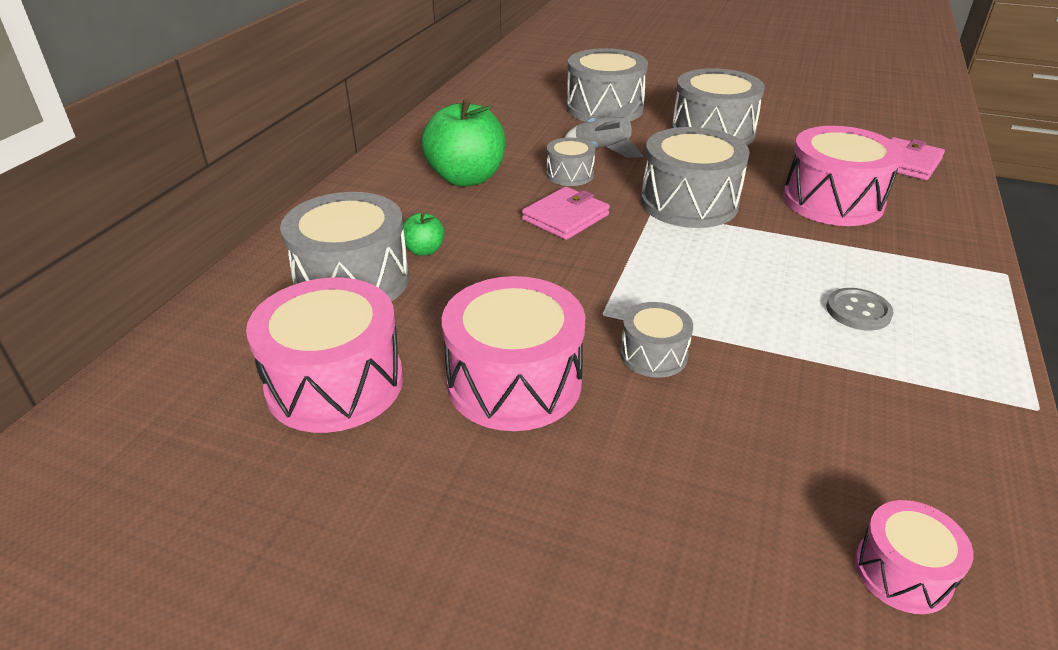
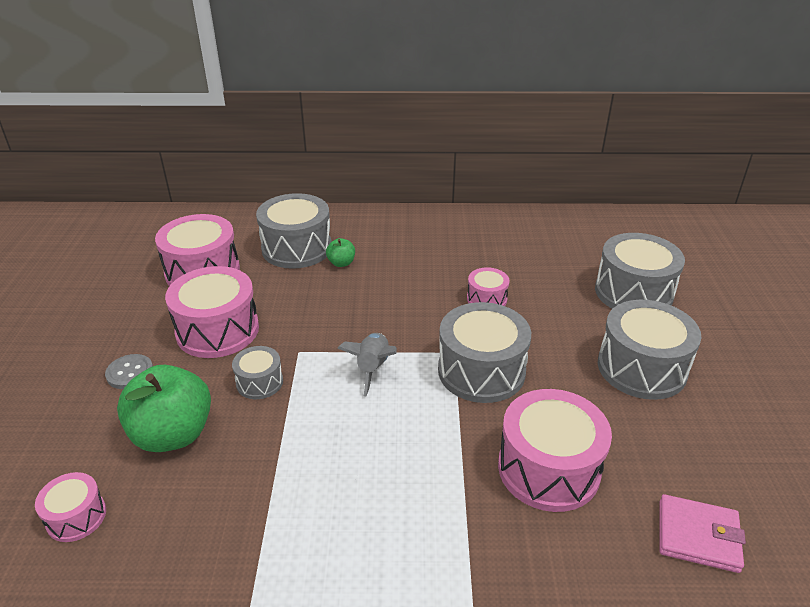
camera: 70 degrees right, 0 degrees up
(466, 178) = (447, 254): green apple -> green apple (173, 434)
(565, 217) = (417, 310): pink wallet -> none
(570, 174) = (486, 299): grey drum -> pink drum
(602, 151) = (542, 307): grey rocket -> grey rocket (373, 368)
(858, 311) = (353, 492): grey button -> grey button (130, 373)

